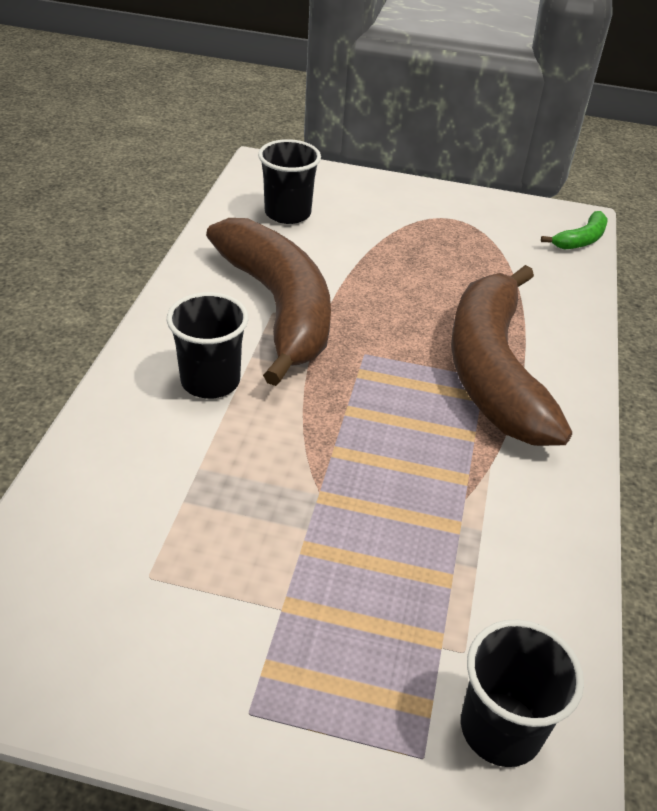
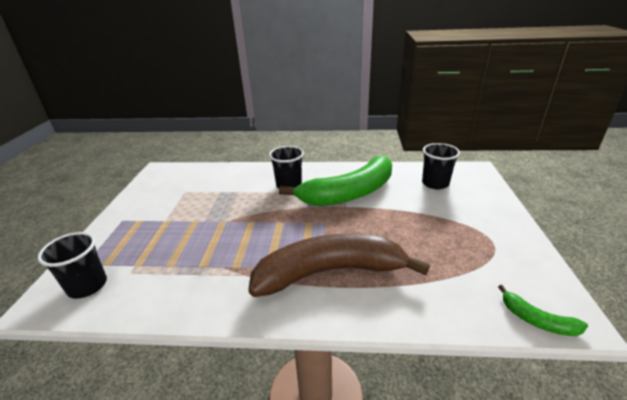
camera: 85 degrees right, 10 degrees down
(278, 307) = (349, 193): brown banana -> green banana

